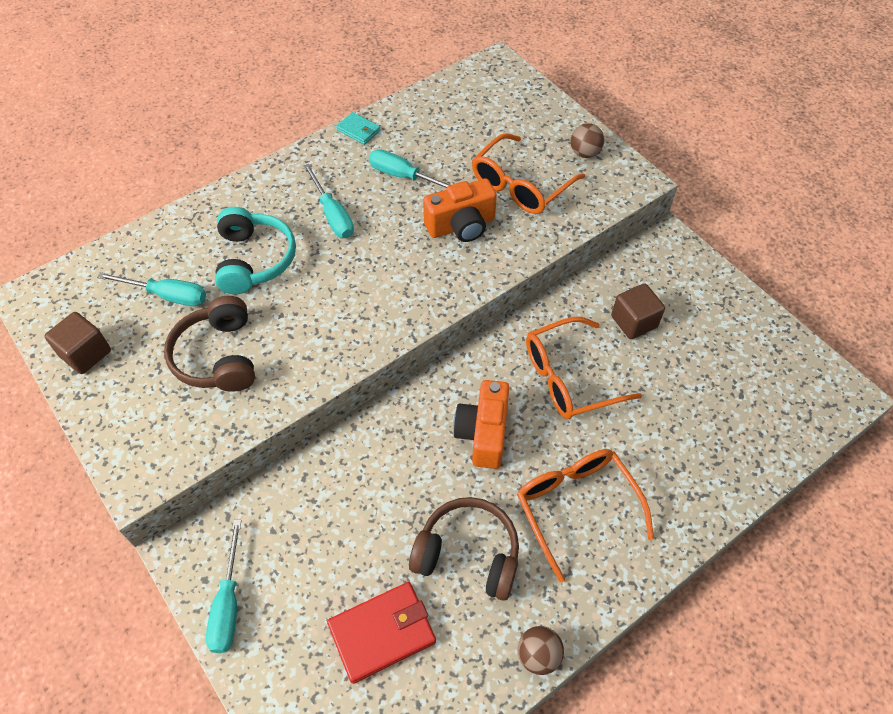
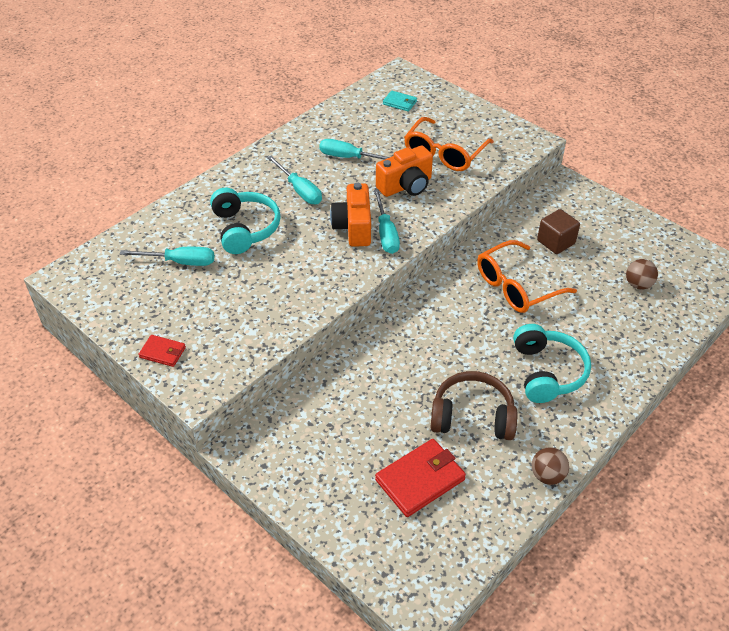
camera: 10 degrees left, 10 degrees down
(85, 353) = (124, 311): brown cube -> none
(114, 418) = (163, 352): none -> red wallet
(218, 356) = (236, 299): brown headphones -> none
(228, 604) = (289, 479): turquoise screwdriver -> turquoise screwdriver (386, 233)
(358, 130) = (302, 130): turquoise wallet -> turquoise wallet (400, 103)
(483, 433) = (460, 333): orange camera -> orange camera (353, 227)
(576, 506) = (547, 372): orange glasses -> turquoise headphones
(584, 153) = (488, 126): brown ball -> brown ball (638, 284)

